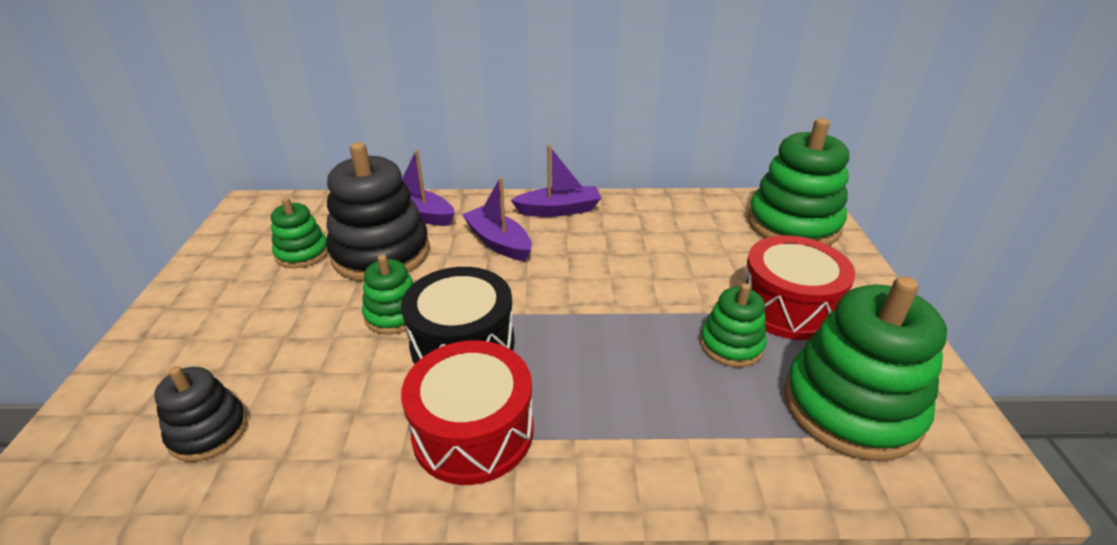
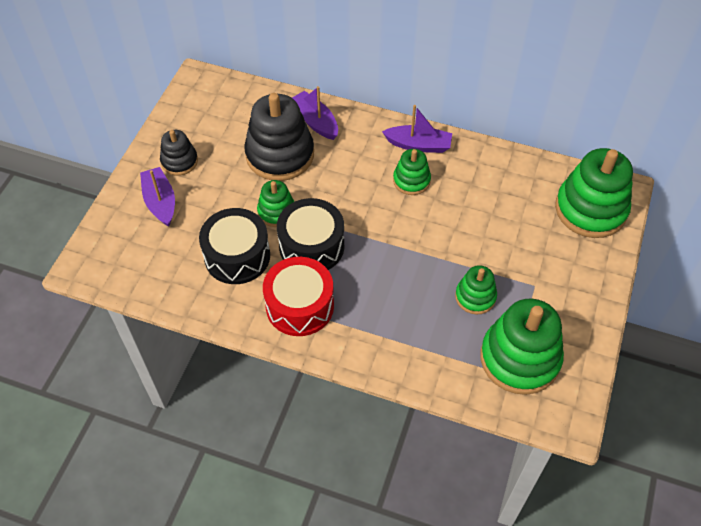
camera: 20 degrees right, 20 degrees up
(208, 431) = (165, 263): black stacking toy -> black stacking toy (179, 161)
(302, 253) = (228, 140): green stacking toy -> green stacking toy (411, 180)
(343, 387) = (237, 256): none -> black drum
(498, 242) = (362, 166): purple boat -> purple boat (160, 202)
(787, 306) = (532, 280): red drum -> none

